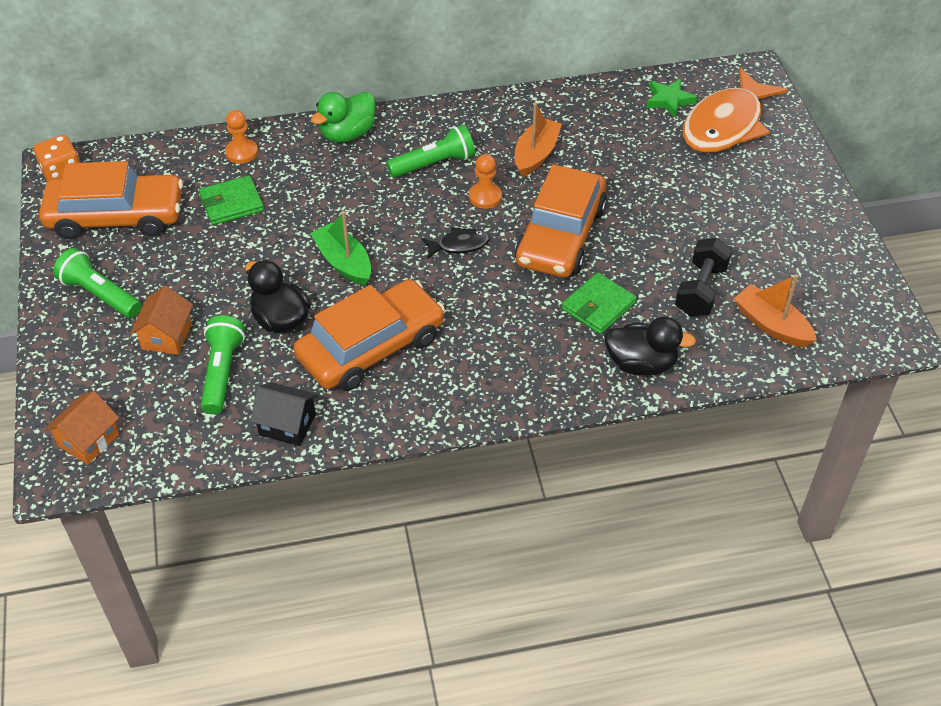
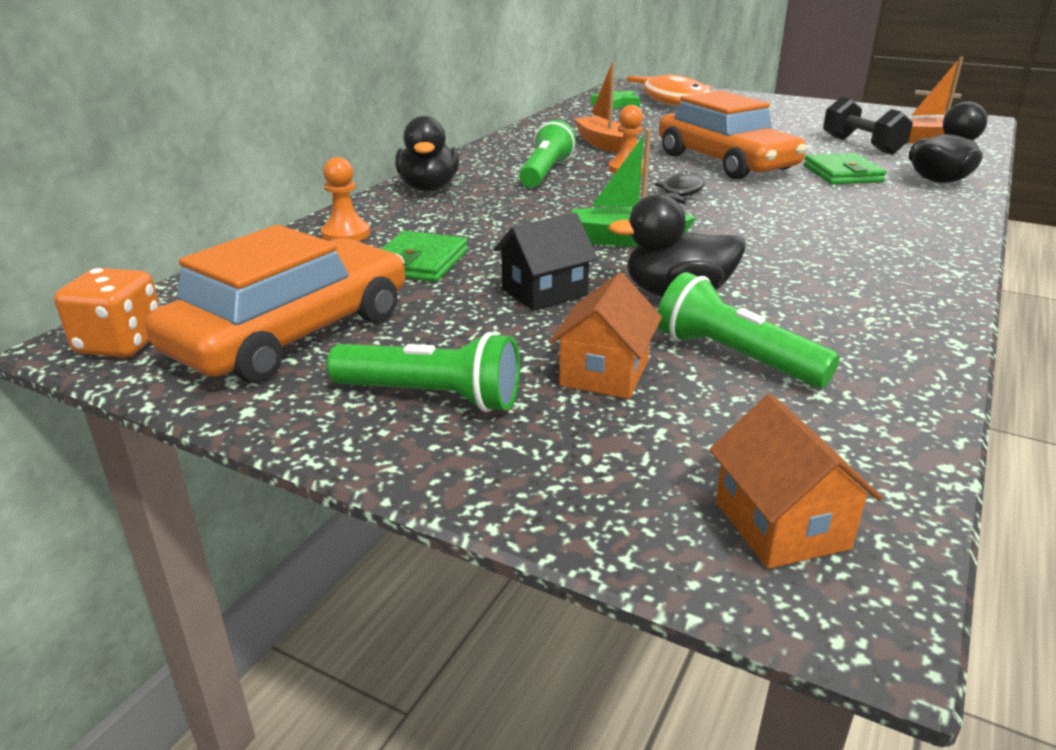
camera: 50 degrees left, 20 degrees down
(100, 295) = (431, 396): green flashlight -> green flashlight turned 150 degrees counterclockwise
(167, 336) = (604, 373): orange house -> orange house turned 60 degrees clockwise
(287, 425) = (893, 346): black house -> black house (544, 292)
(347, 134) = (429, 188): green duck -> black duck
(371, 347) = (791, 264): orange car -> none

